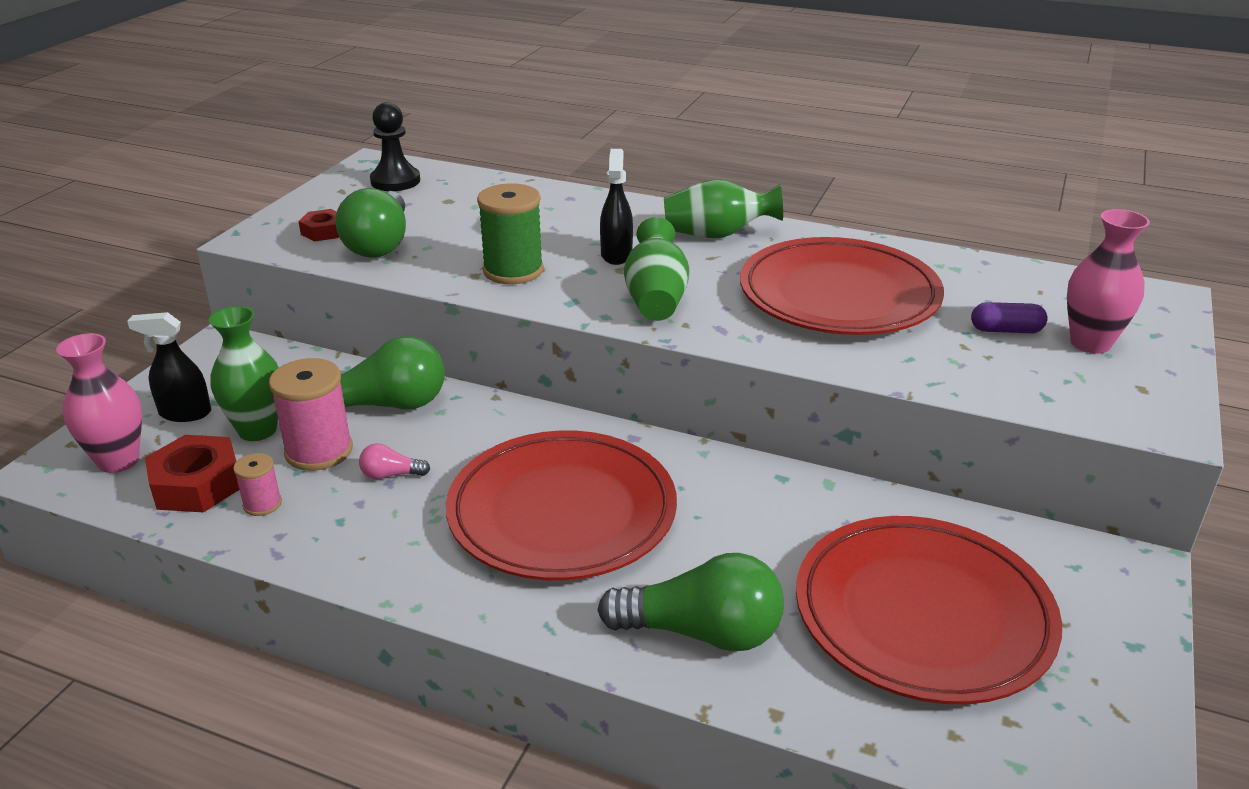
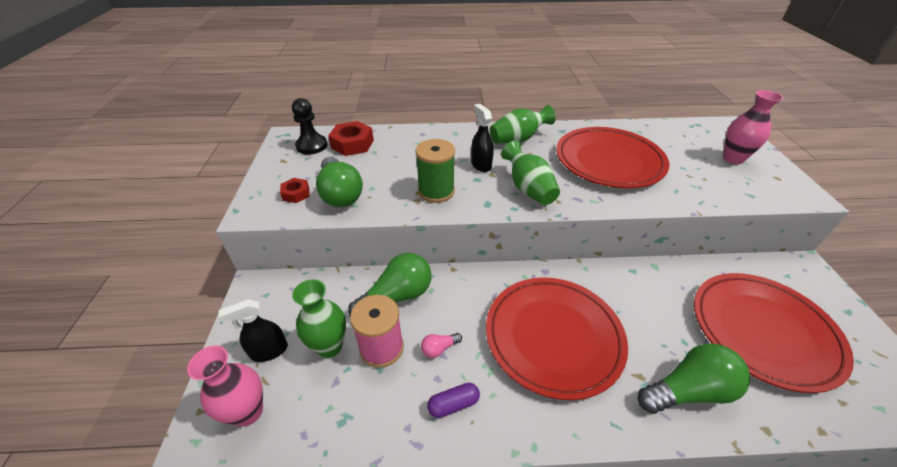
camera: 25 degrees left, 10 degrees up
(197, 484) = (321, 409): red nut -> red nut (352, 144)
(262, 504) = (377, 406): pink spool -> none
(1006, 330) = (695, 161): purple capsule -> purple capsule (453, 404)

